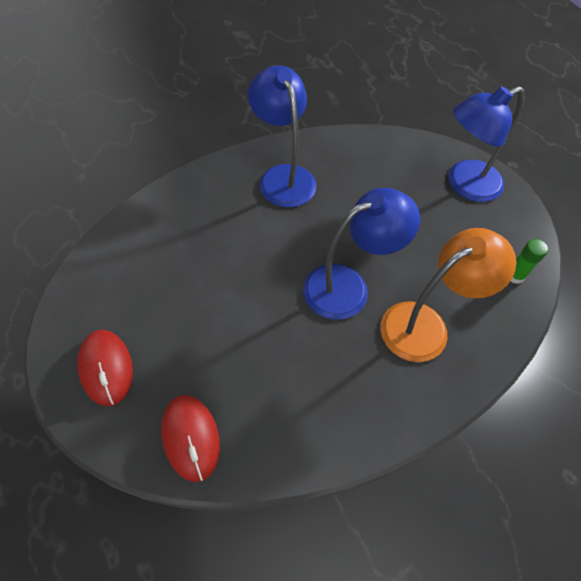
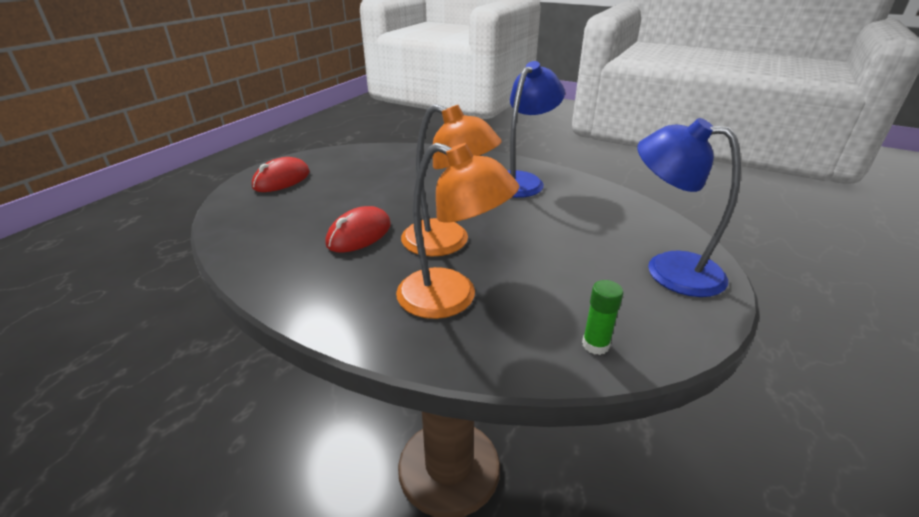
camera: 60 degrees right, 25 degrees down
(191, 437) = (245, 224): red mouse -> red mouse (359, 234)
(348, 286) = (447, 243): blue lamp -> orange lamp

